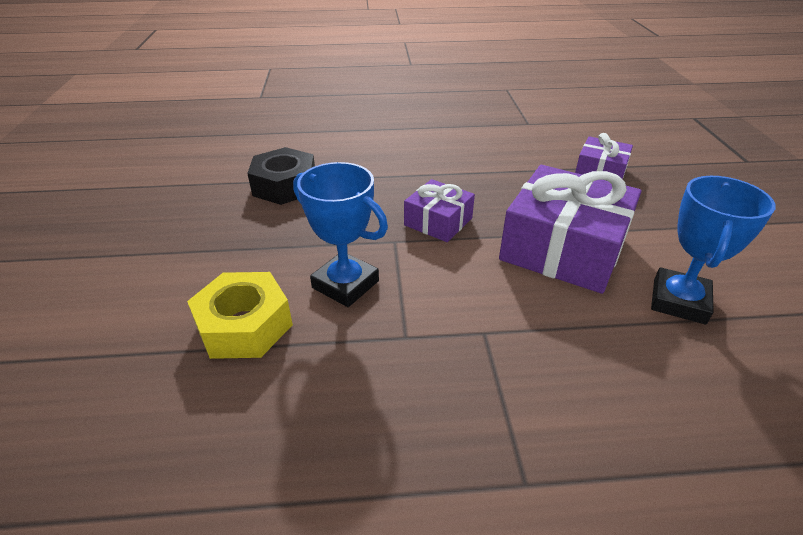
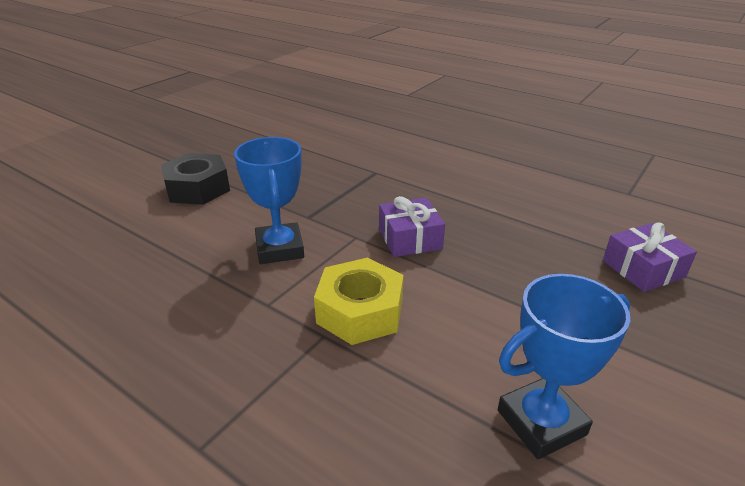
camera: 40 degrees right, 5 degrees down
(244, 325) = (190, 241): yellow nut -> yellow nut (360, 311)
(285, 186) = (335, 164): black nut -> black nut (197, 188)
(563, 248) = (490, 313): purple gift -> none

